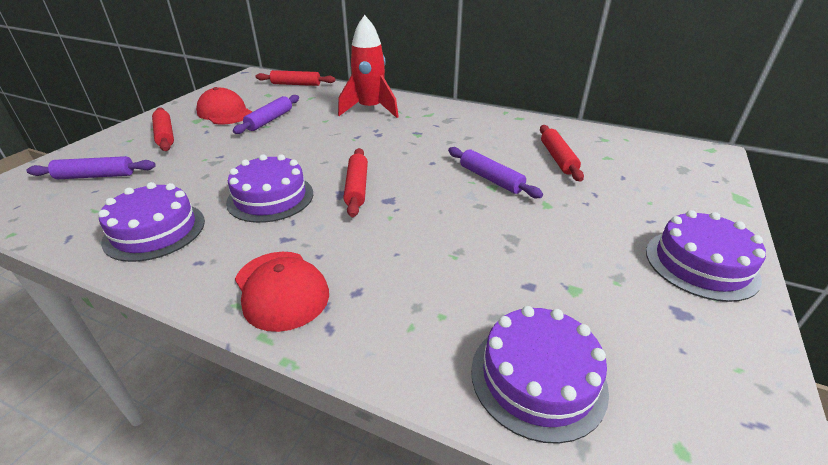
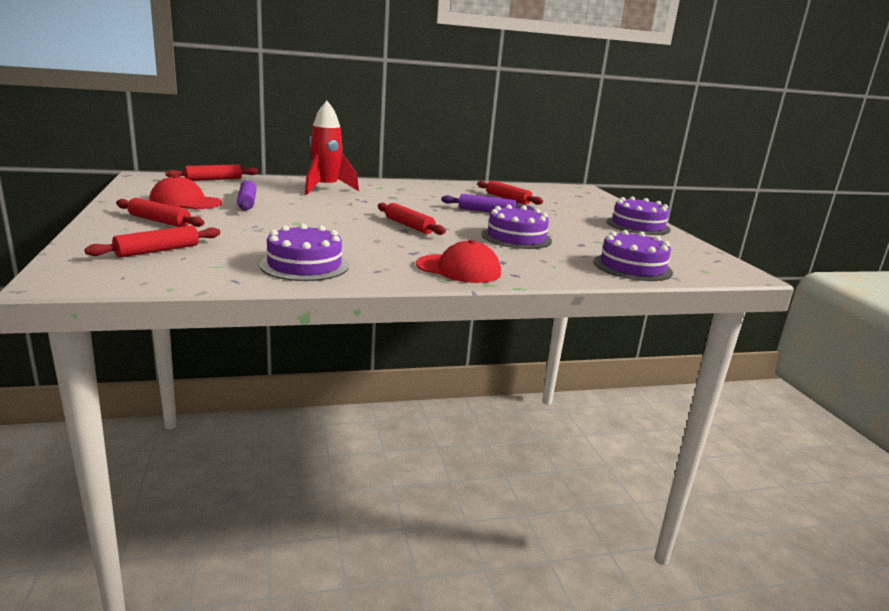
camera: 40 degrees left, 15 degrees down
(96, 176) = (157, 250): purple rolling pin -> red rolling pin
(270, 197) = (356, 238): purple cake -> purple cake (516, 237)

